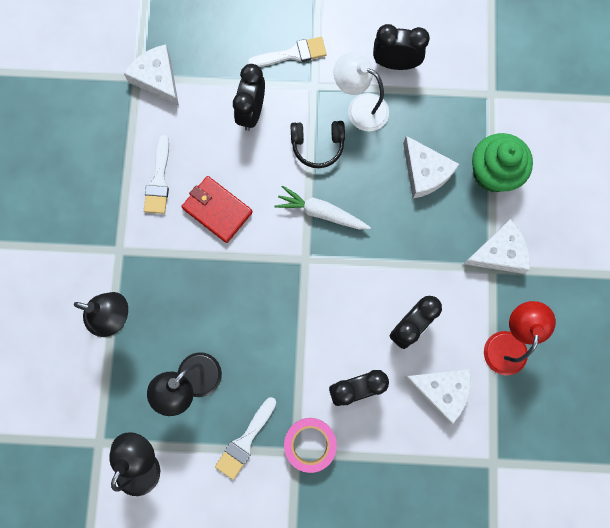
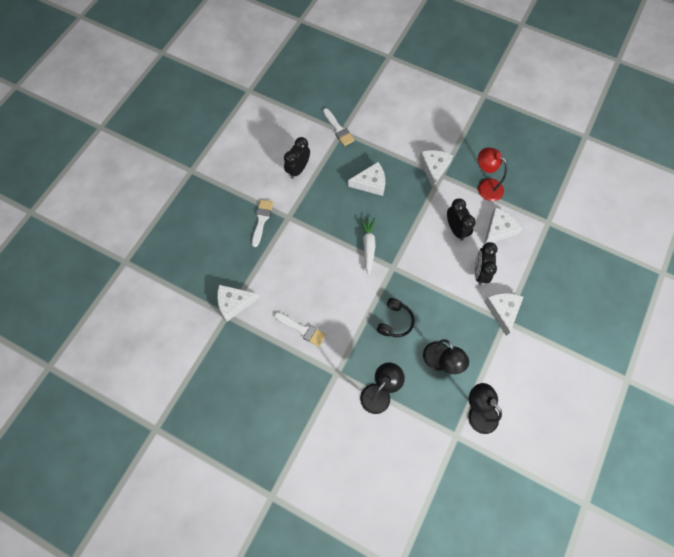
camera: 65 degrees left, 10 degrees down
(217, 210) = (339, 303): red wallet -> none
(245, 441) = (488, 346): white brush -> white brush (338, 129)
(252, 112) = (286, 257): black clock -> none
(310, 444) = (503, 310): pink tape -> white cheese
(317, 145) = (326, 231): black headphones -> black headphones (395, 321)
(321, 212) = (368, 246): white carrot -> white carrot turned 135 degrees clockwise
(360, 108) = (315, 199): white lamp -> none
(492, 173) = (387, 151): green cupcake -> none

